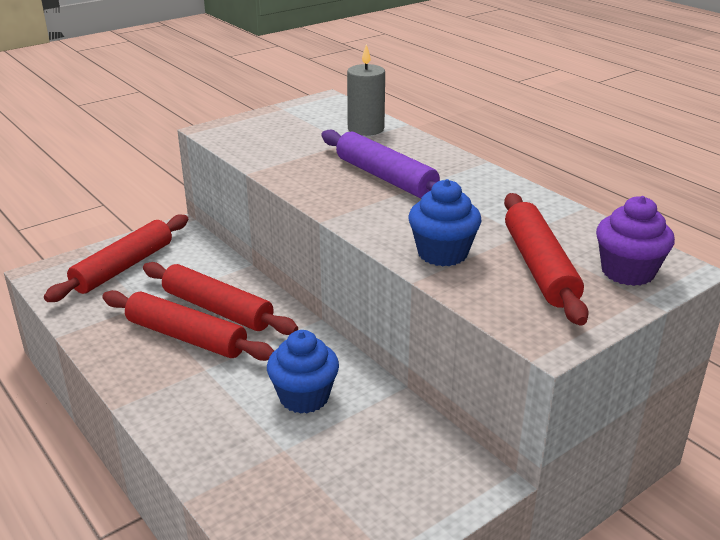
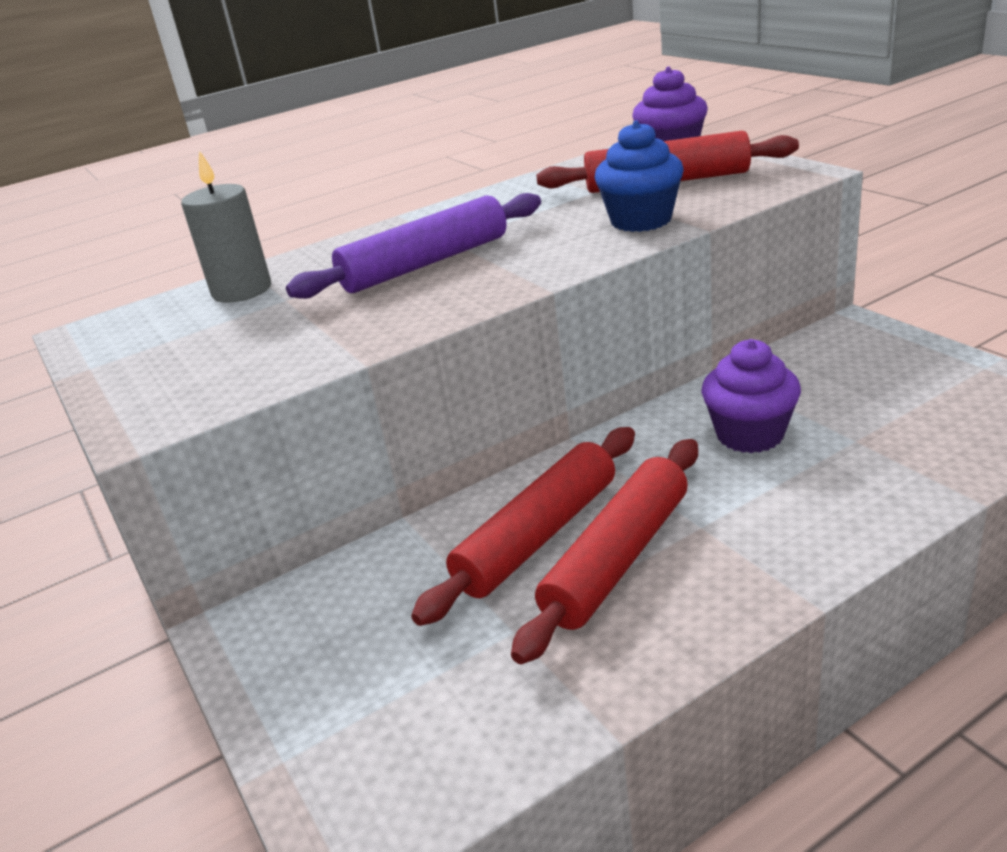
camera: 80 degrees left, 0 degrees up
(123, 267) = (366, 687): red rolling pin -> none
(304, 397) = (750, 435): blue cupcake -> purple cupcake

